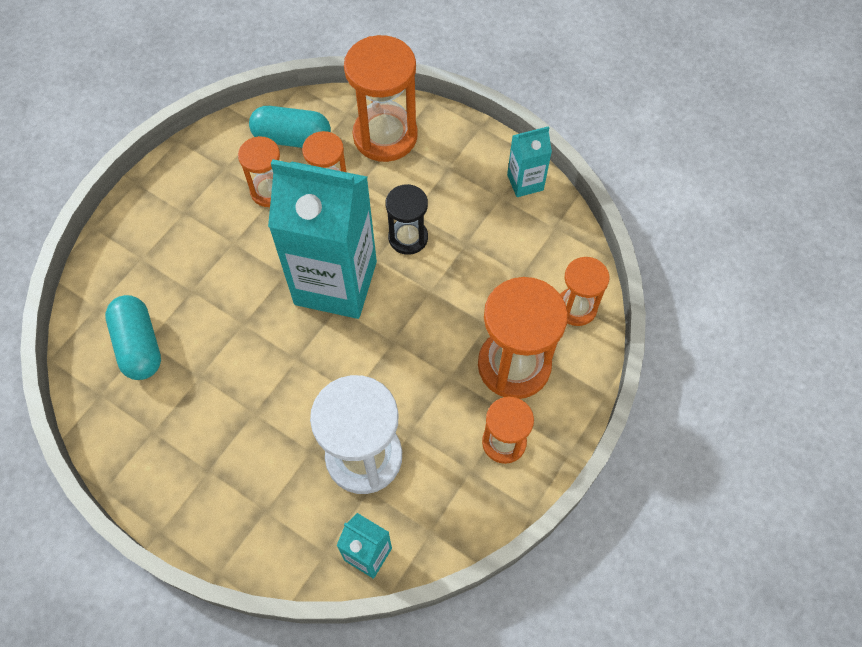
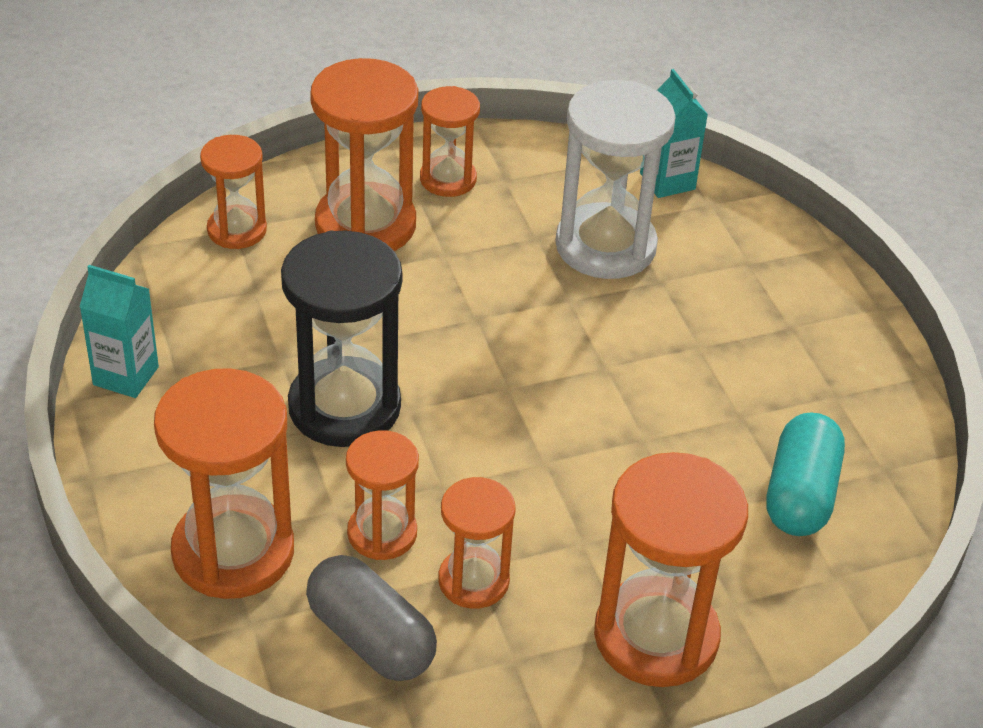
camera: 145 degrees left, 20 degrees down
(168, 218) = (656, 636): none -> orange hourglass
(292, 138) = (370, 638): turquoise capsule -> grey capsule
(335, 283) = (486, 413): turquoise carton -> none
(408, 237) = (344, 407): black hourglass -> black hourglass, size x1.72

